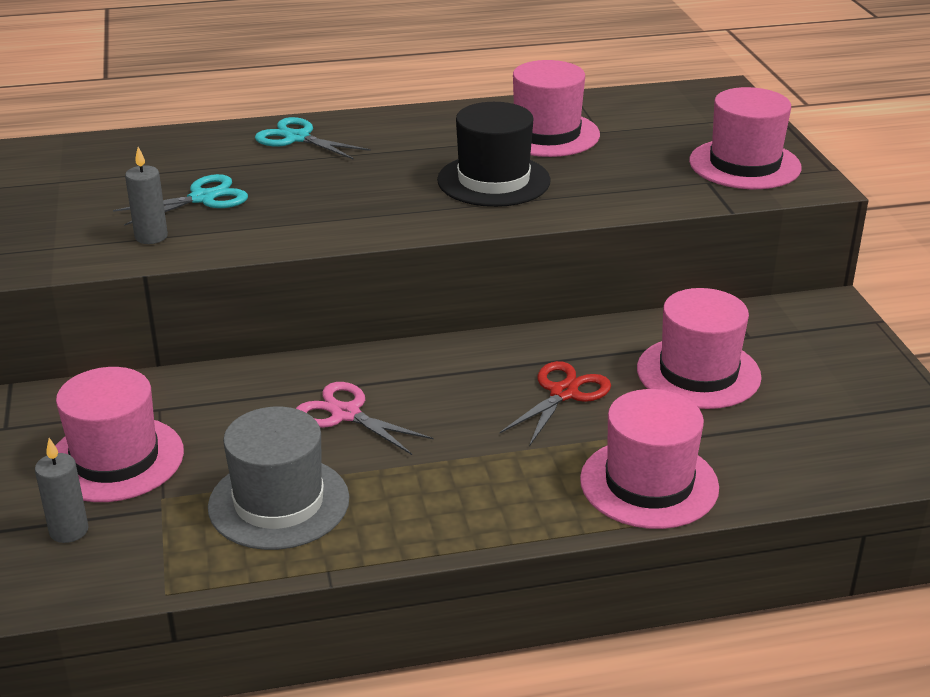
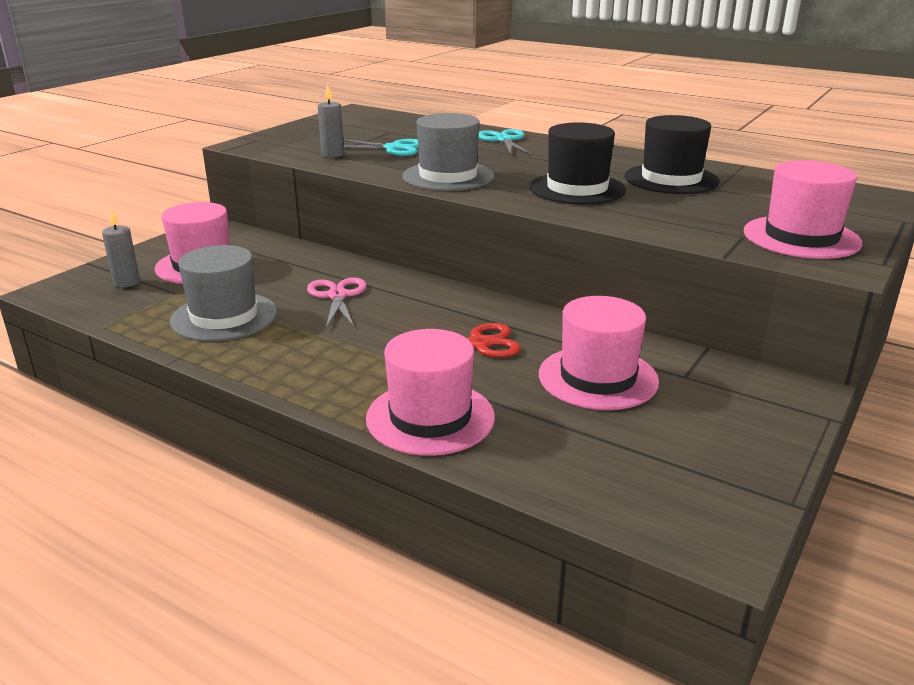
camera: 45 degrees right, 5 degrees down
(346, 216) = (448, 176): none -> grey hat
(546, 134) = (671, 179): pink hat -> black hat

